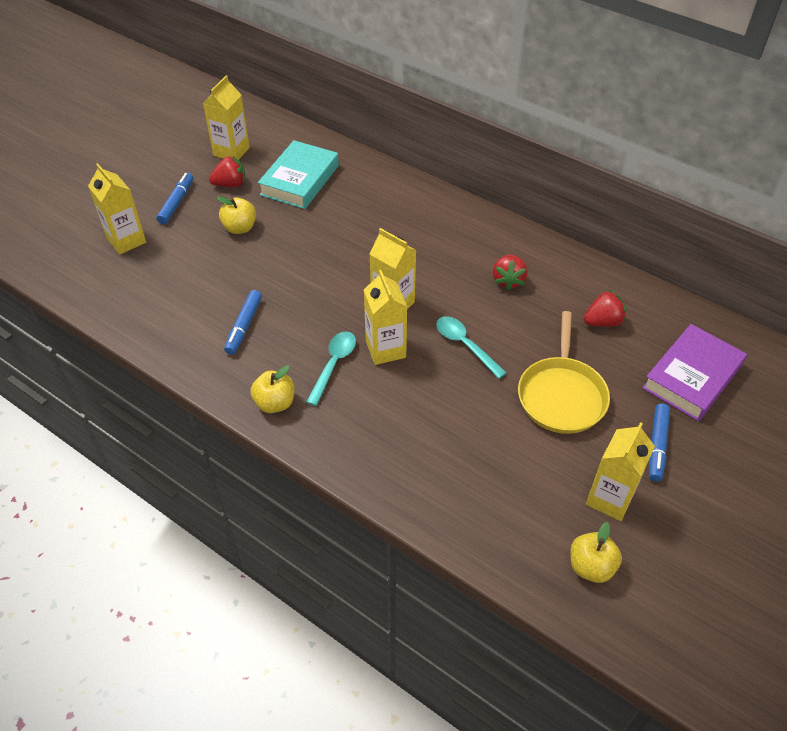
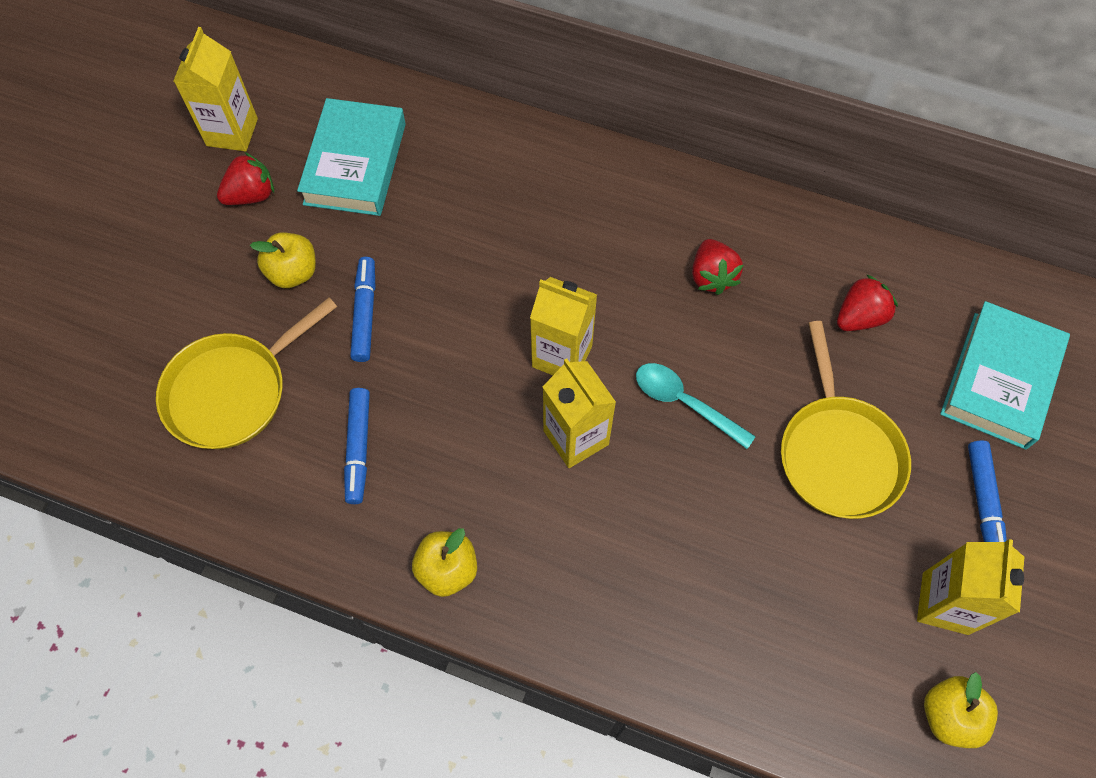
camera: 15 degrees left, 15 degrees up
(126, 240) = (125, 336): yellow carton -> none
(177, 202) = (179, 247): blue marker -> blue marker (365, 313)
(178, 281) = (232, 392): none -> yellow pan
(333, 365) = (510, 483): turquoise spoon -> none
(692, 377) = (1000, 380): purple book -> turquoise book

